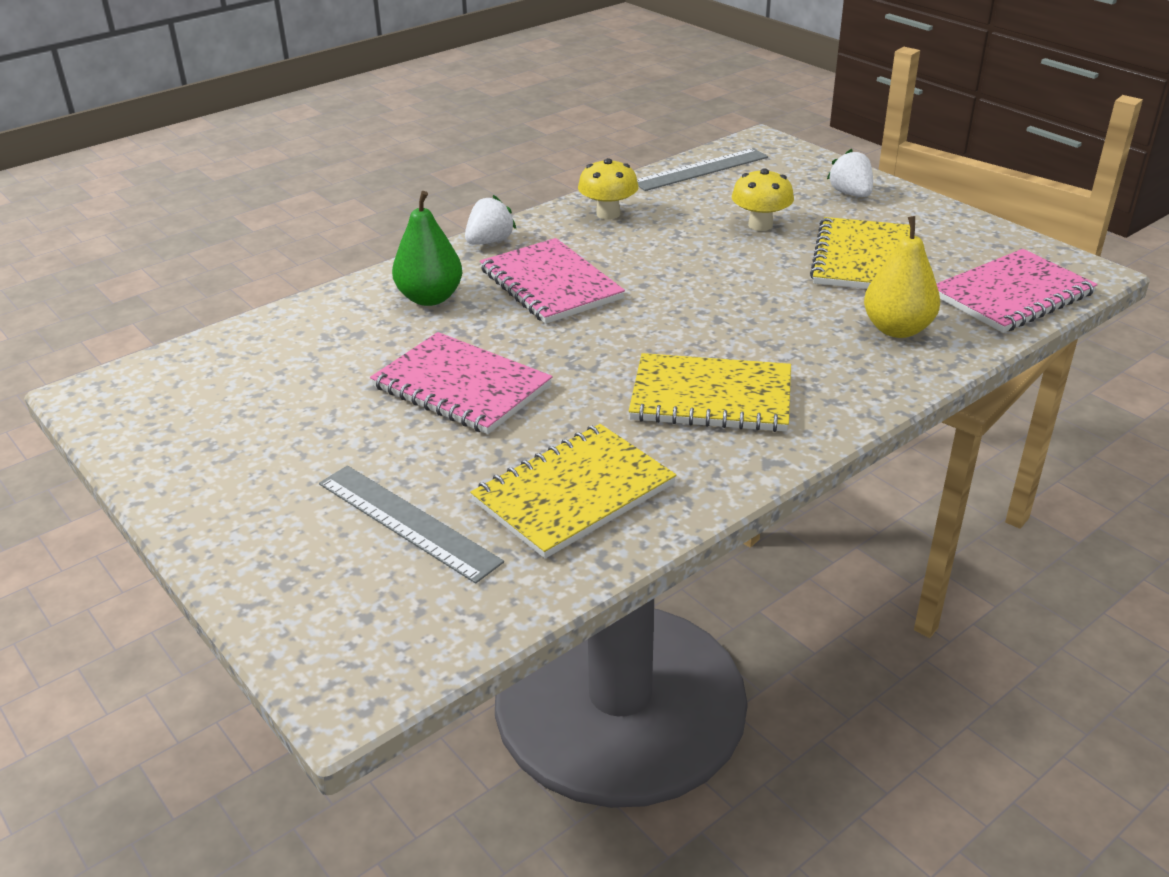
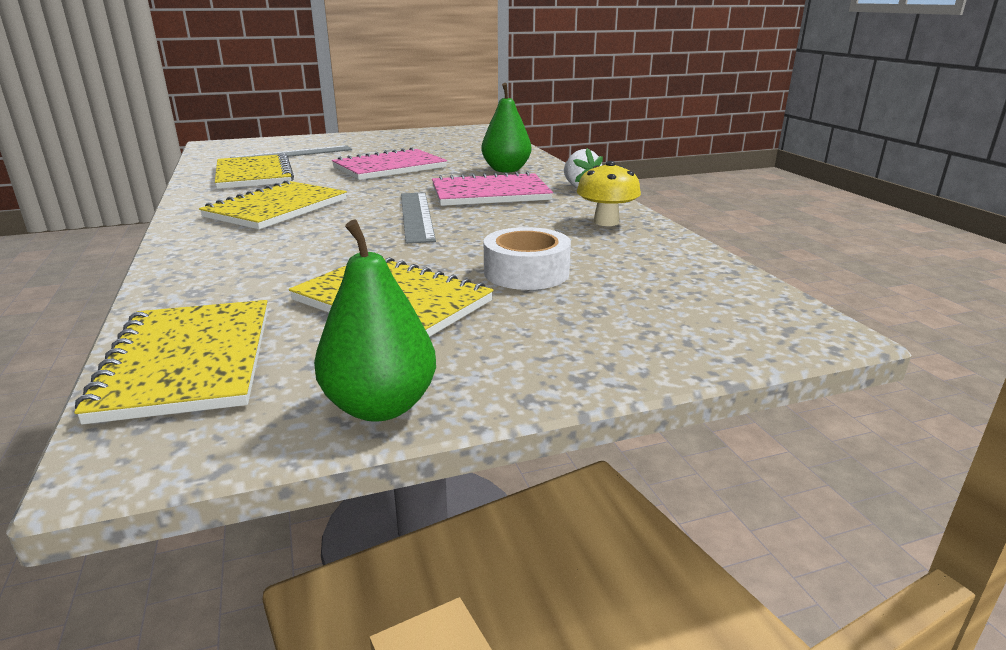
camera: 110 degrees right, 10 degrees down
(700, 169) = (707, 273): grey ruler -> grey ruler (416, 216)
(760, 225) = (526, 272): yellow mushroom -> white tape
(851, 194) = (575, 343): white strawberry -> none
(897, 329) = (242, 280): yellow pear -> none
(974, 227) = (380, 406): none -> green pear
(1012, 294) = (189, 361): pink notebook -> yellow notebook

